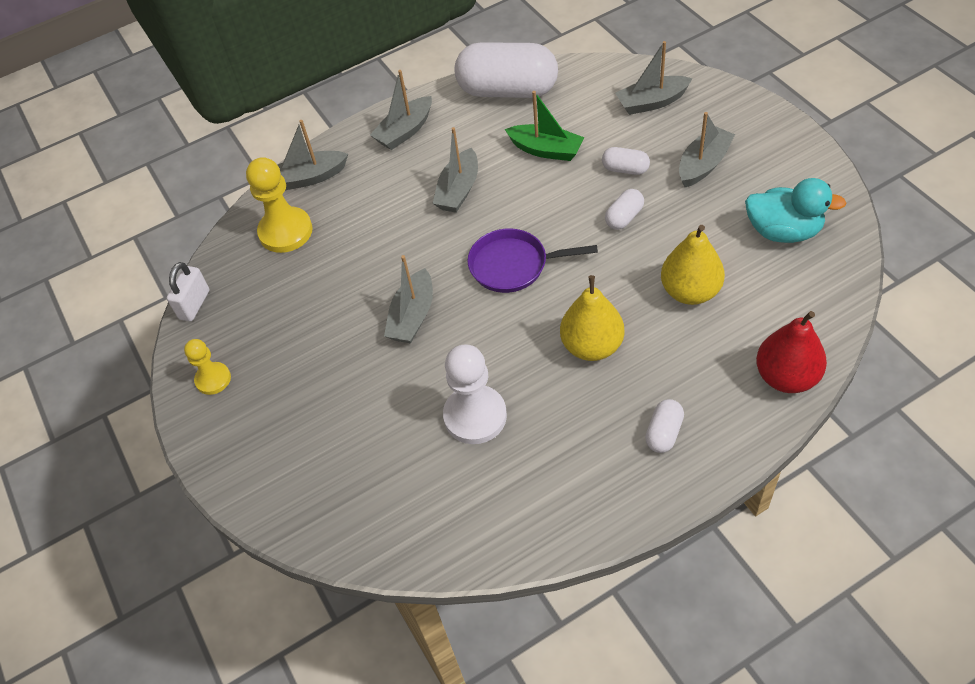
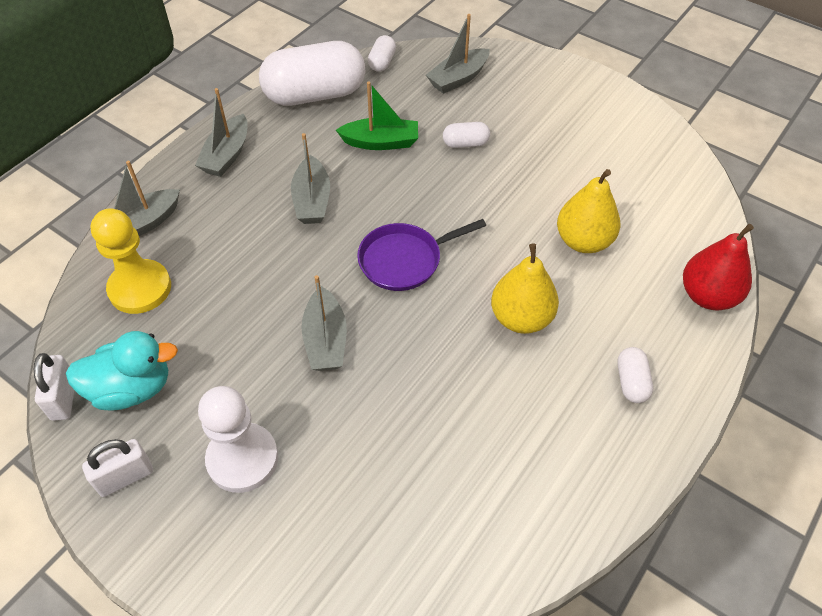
camera: 30 degrees left, 0 degrees up
(213, 379) = (125, 477): yellow pawn -> white padlock
(475, 416) = (442, 424): white pawn -> white pawn (242, 459)
(624, 217) = (487, 188): white capsule -> white capsule (382, 62)
(703, 164) = (533, 124): grey boat -> none
(783, 231) = (633, 166): turquoise duck -> turquoise duck (132, 389)

